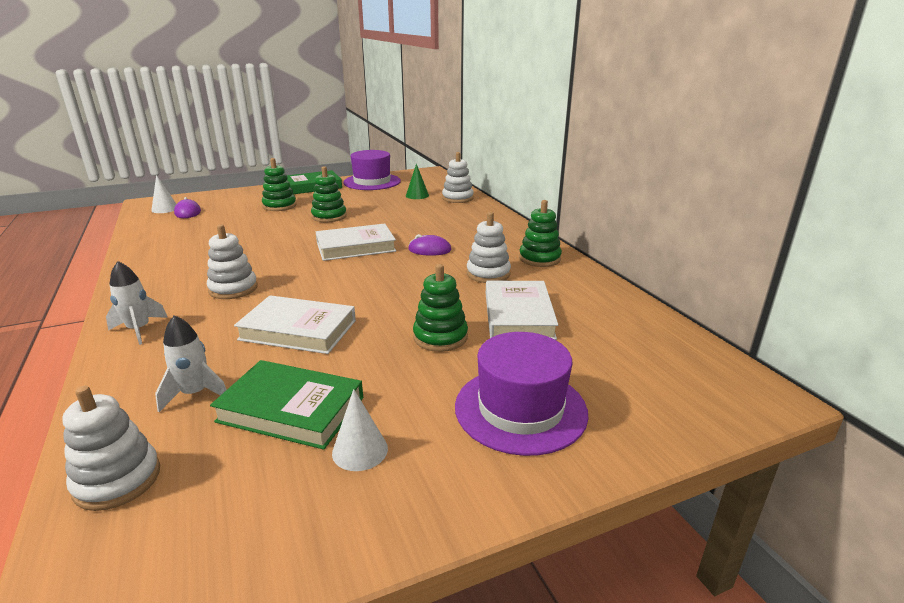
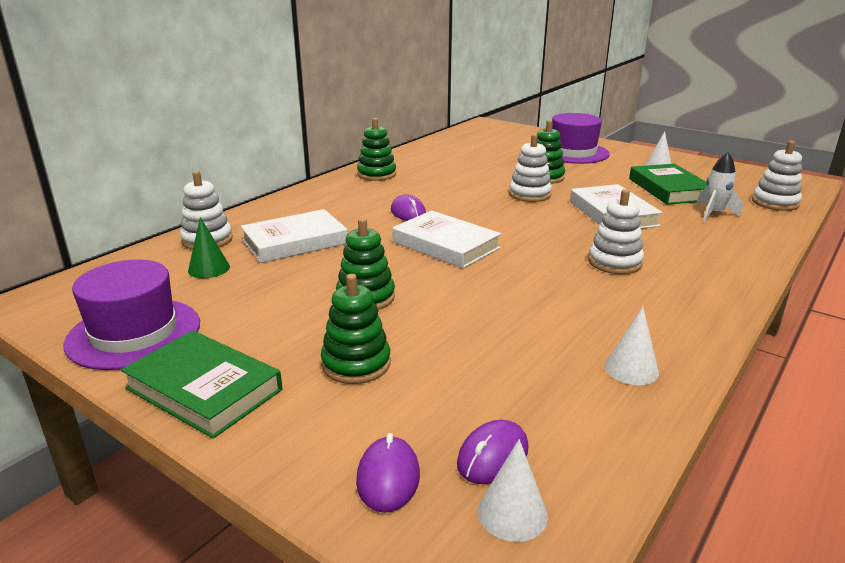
camera: 120 degrees left, 0 degrees up
(139, 330) = (727, 266): white rocket -> none
(159, 248) = (631, 369): none -> white cone
(214, 199) = (388, 477): none -> purple mouse
(488, 274) = (431, 183): white stacking toy -> white stacking toy (529, 194)
(518, 315) = (484, 166): white book -> white book (295, 242)

